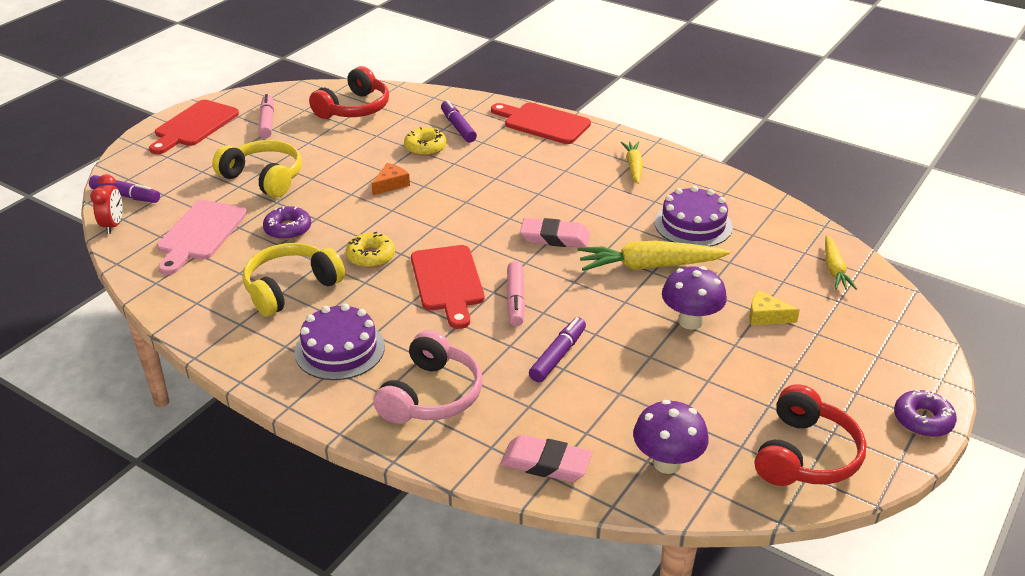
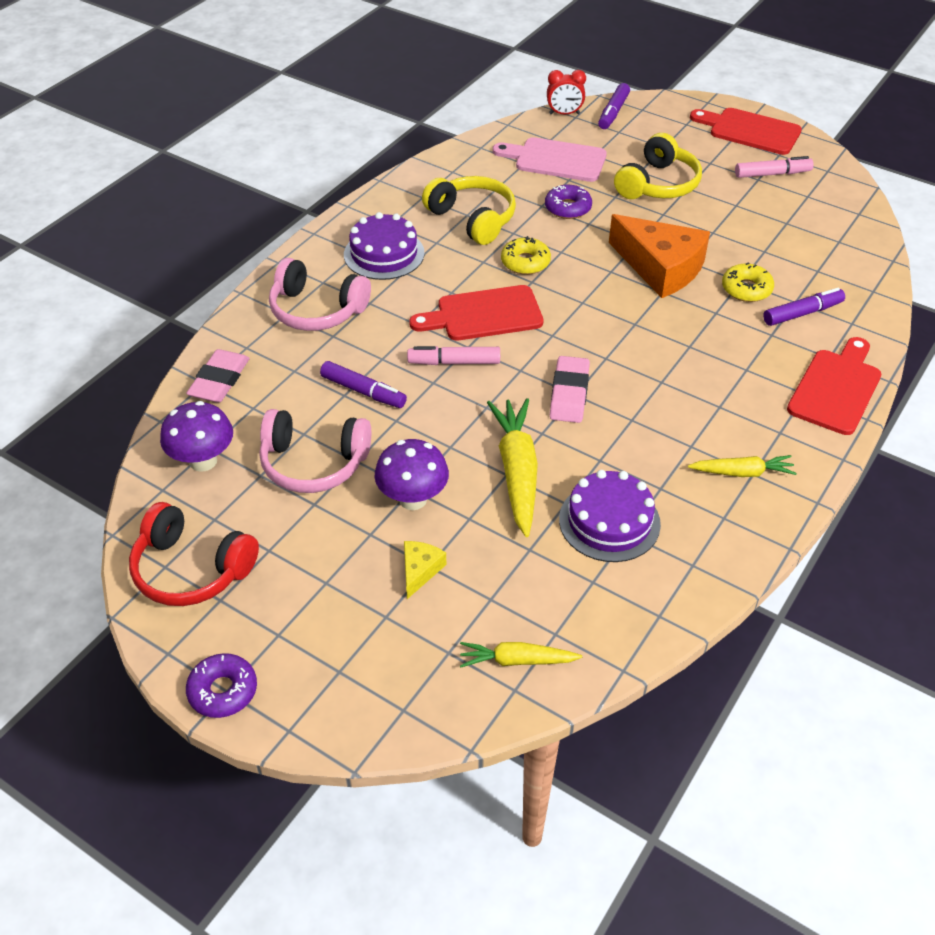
camera: 90 degrees right, 10 degrees up
(354, 108) = (822, 230): red headphones -> none
(391, 184) = (661, 267): orange cheese -> orange cheese, size x2.22
(658, 383) = (314, 463): none -> pink headphones

